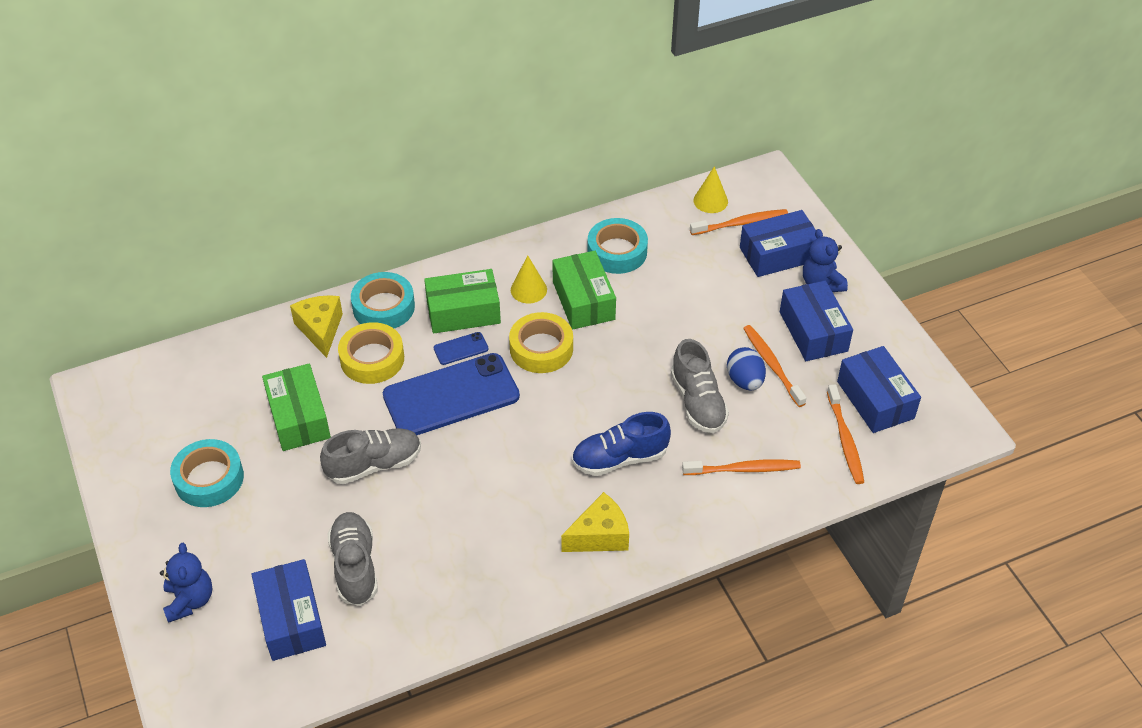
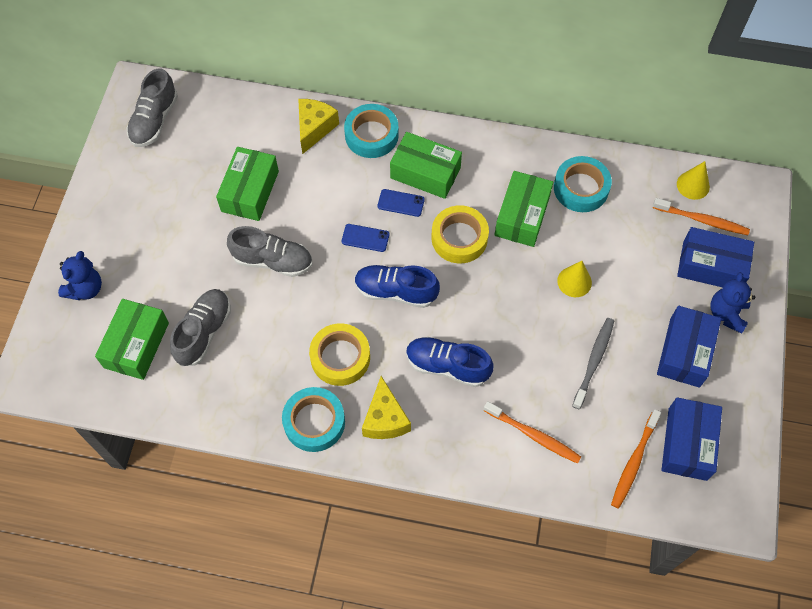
camera: 35 degrees right, 15 degrees up
(209, 478) = (160, 203): turquoise tape -> turquoise tape (314, 422)
(291, 619) = (136, 345): blue box -> green box
(372, 359) = (333, 174): yellow tape -> yellow tape (340, 357)
(451, 396) = (365, 238): blue phone -> blue phone, size x0.41
(519, 424) = (396, 291): none -> blue shoe
(528, 289) = (487, 182): yellow cone -> yellow cone (574, 281)
(599, 535) = (385, 419): yellow cheese -> yellow cheese turned 75 degrees clockwise
(697, 402) = (542, 356): grey shoe -> grey shoe (154, 120)
(745, 381) = (594, 361): blue egg -> grey toothbrush
(772, 365) = (627, 361): orange toothbrush -> none

